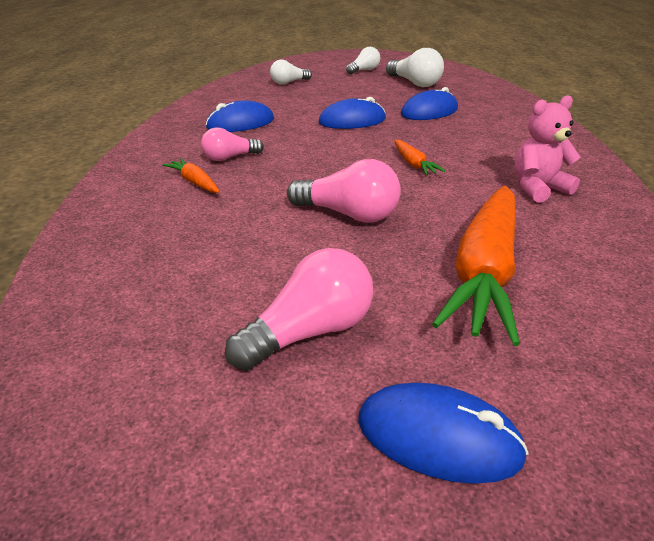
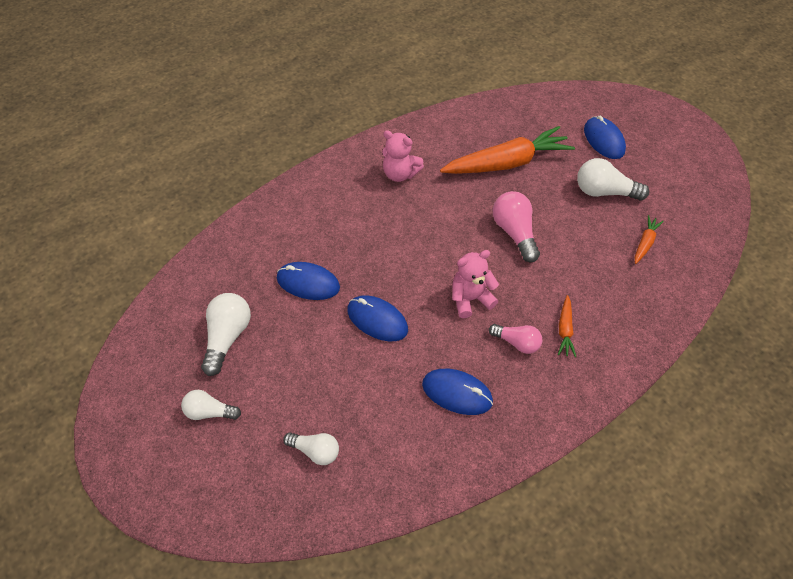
camera: 130 degrees left, 20 degrees up
(307, 158) = (470, 299): none -> pink teddy bear
(310, 332) = (604, 192): pink light bulb -> white light bulb
(413, 164) = (422, 240): orange carrot -> orange carrot (645, 243)

